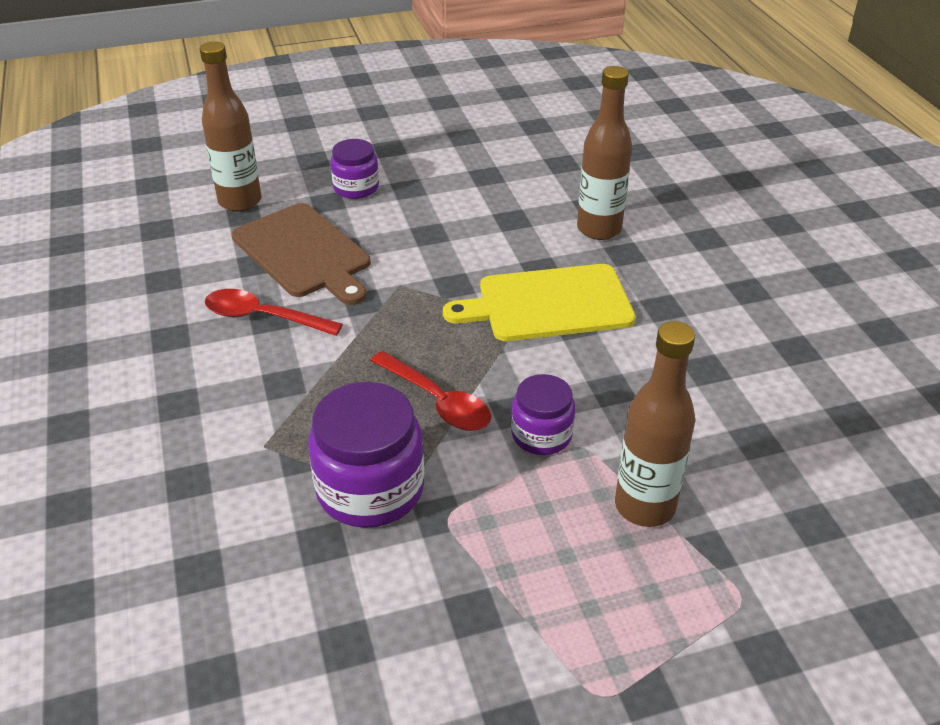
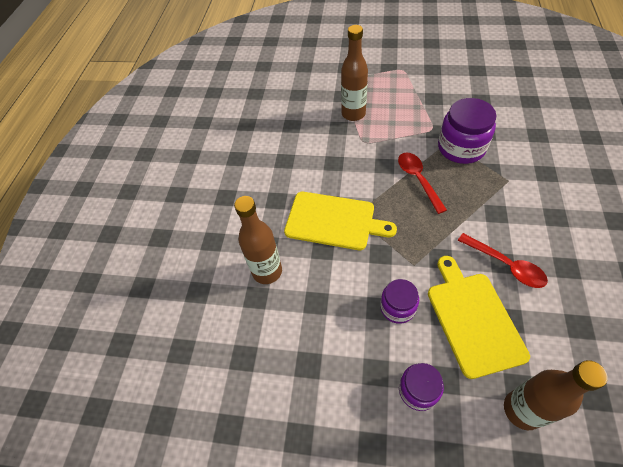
camera: 150 degrees left, 15 degrees up
(304, 253) = (473, 319): brown cutting board -> yellow cutting board
(541, 435) = (377, 151): purple jar -> purple jar (397, 307)

